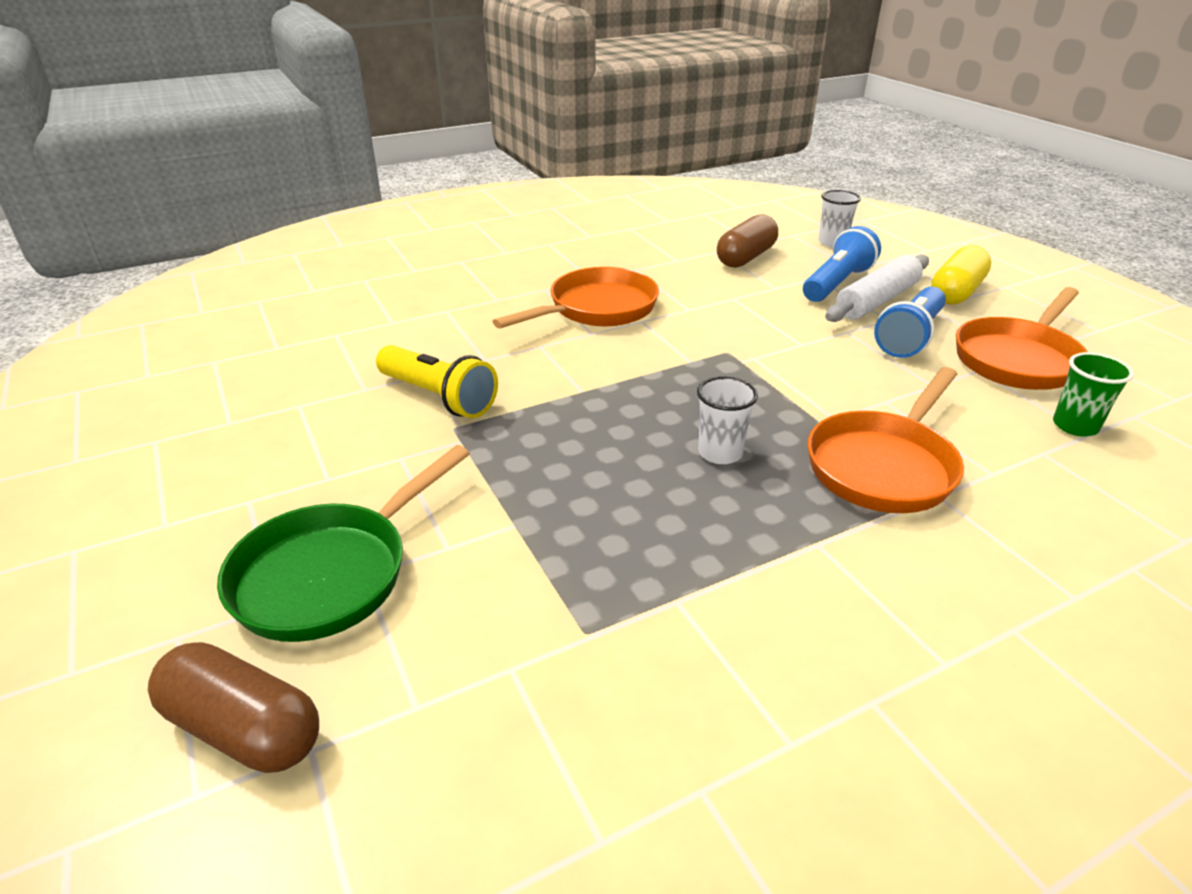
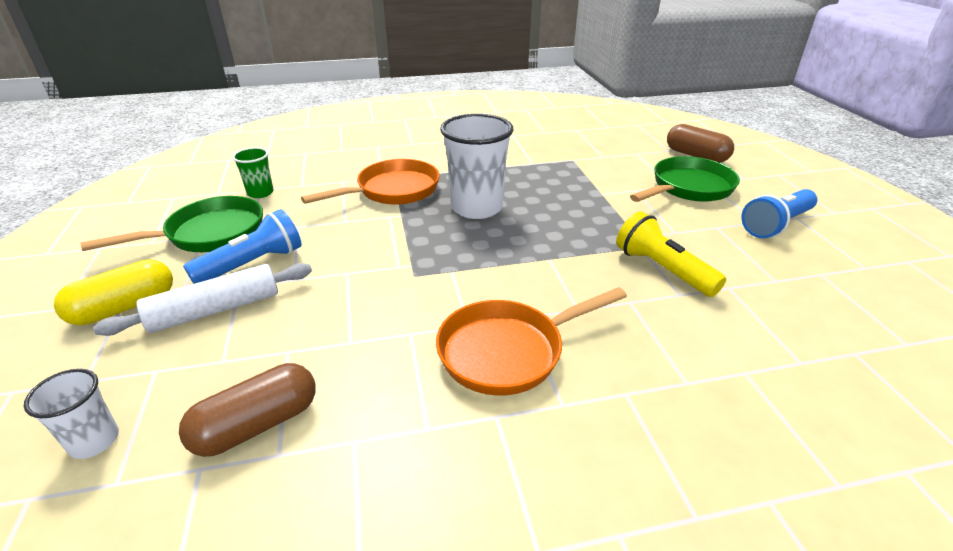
camera: 165 degrees left, 0 degrees up
(720, 453) = (476, 208): white cup -> white cup, size x1.94
(836, 283) = (216, 344): blue flashlight -> blue flashlight (776, 225)
(1018, 359) = (209, 234): orange pan -> green pan

